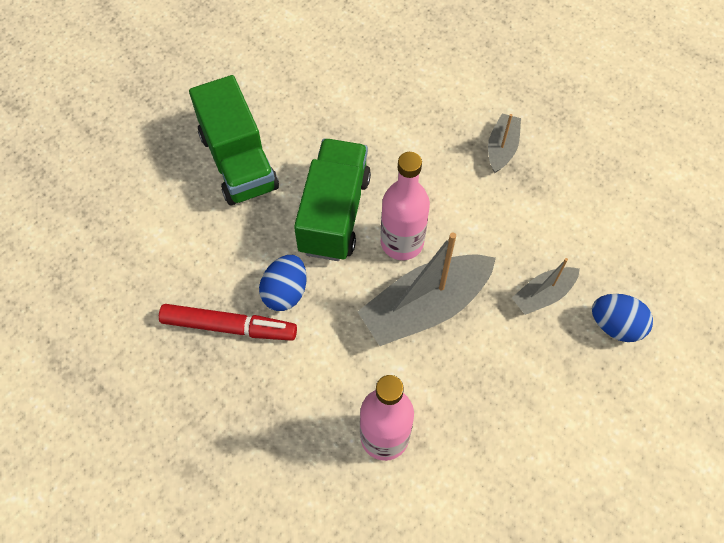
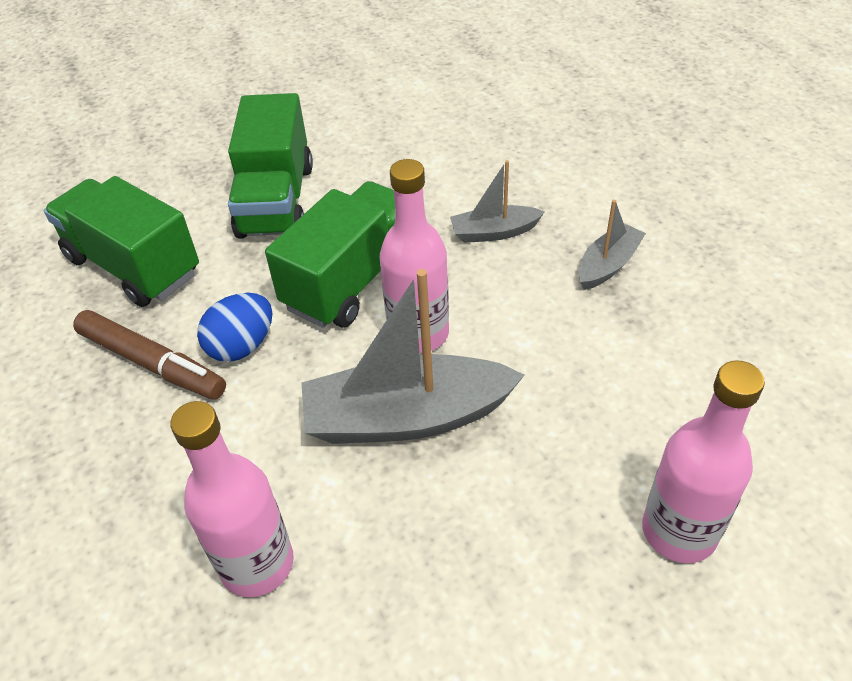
camera: 25 degrees right, 15 degrees down
(162, 253) = (133, 266): none -> green truck
(229, 326) = (152, 363): red marker -> brown marker
(543, 295) = (583, 454): grey boat -> grey boat (494, 232)
(615, 325) = (679, 531): blue egg -> pink bottle

